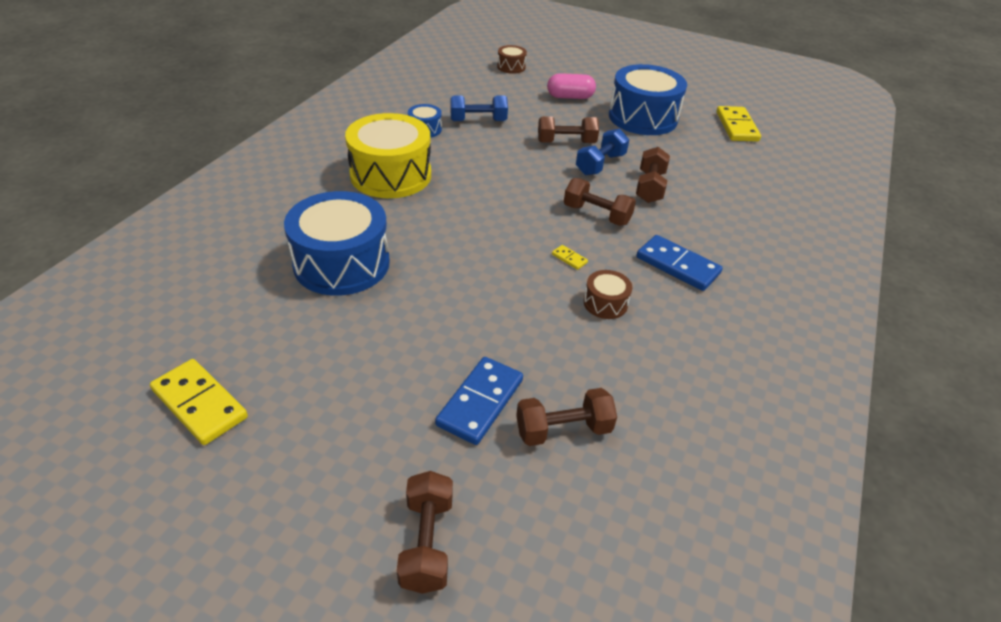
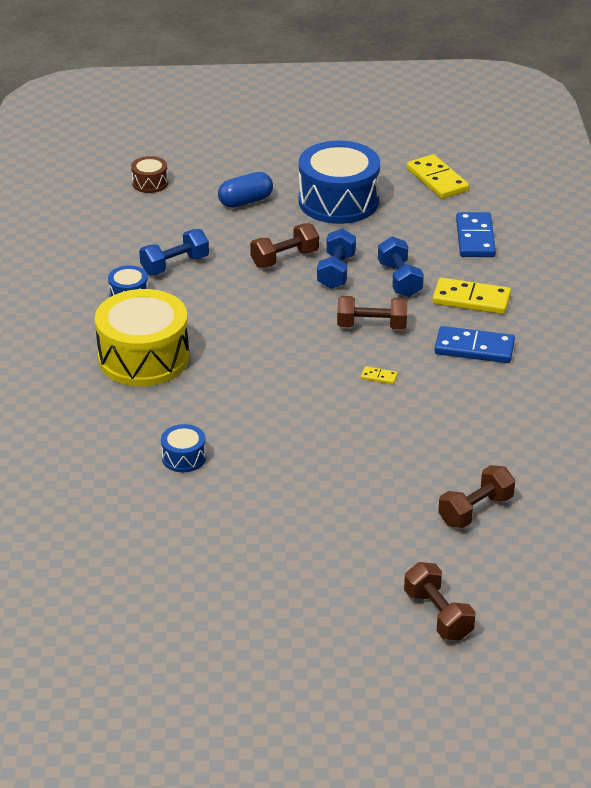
camera: 25 degrees left, 5 degrees down
(199, 404) = (184, 605): yellow domino -> yellow domino (471, 299)
(341, 263) = (184, 457): blue drum -> blue drum, size x0.45
(480, 402) = (399, 517): blue domino -> blue domino (475, 238)
(570, 97) = (245, 201): pink capsule -> blue capsule
(605, 303) = (438, 404): brown drum -> none
(649, 187) = (399, 280): brown dumbbell -> blue dumbbell

